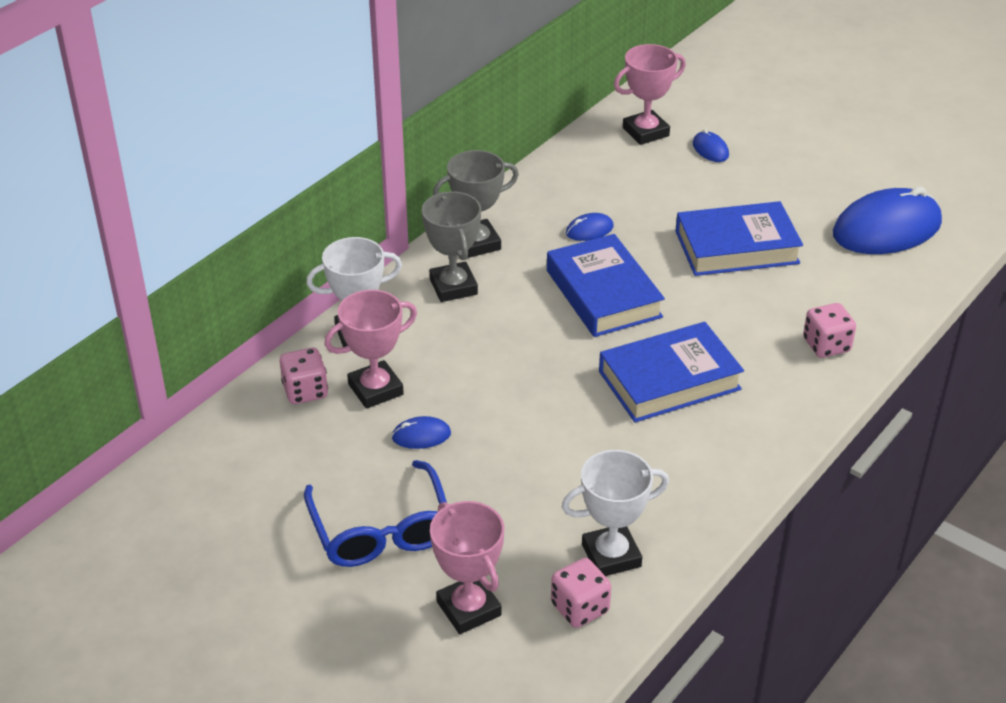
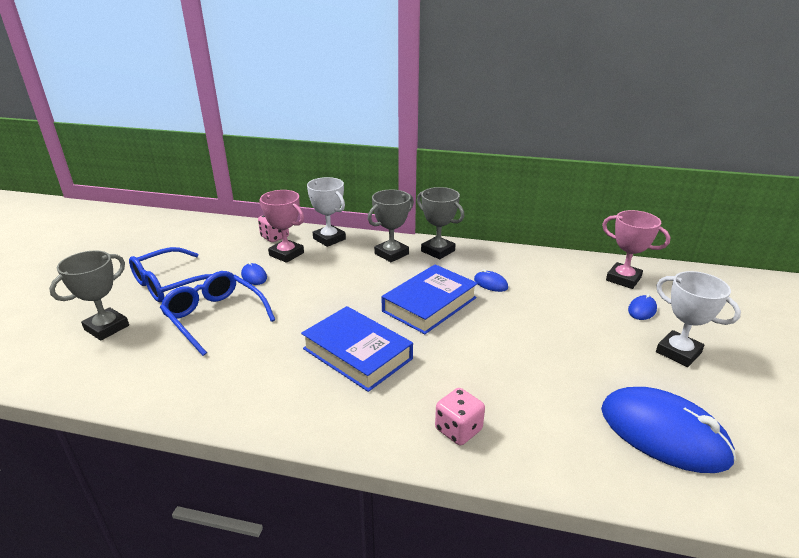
camera: 65 degrees right, 10 degrees down
(469, 608) = (107, 327): pink trophy -> grey trophy
(511, 491) = (215, 317): none -> blue glasses
(580, 608) = (108, 370): pink dice -> none
(611, 555) = (161, 371): white trophy -> white trophy (678, 352)
(737, 247) = (539, 349): blue book -> none

